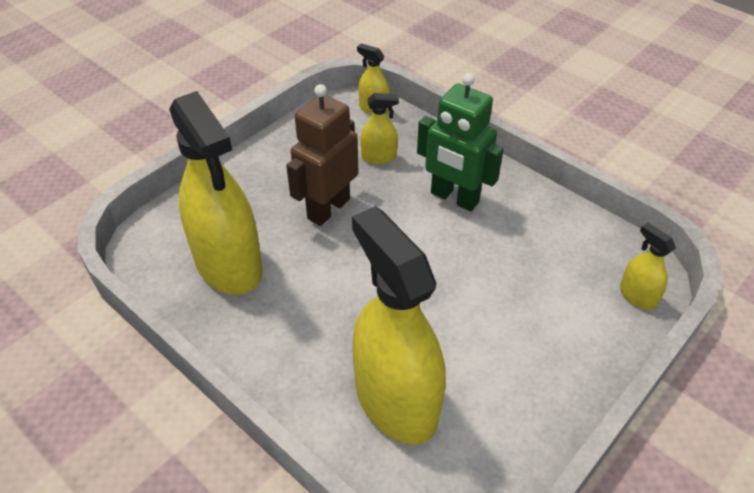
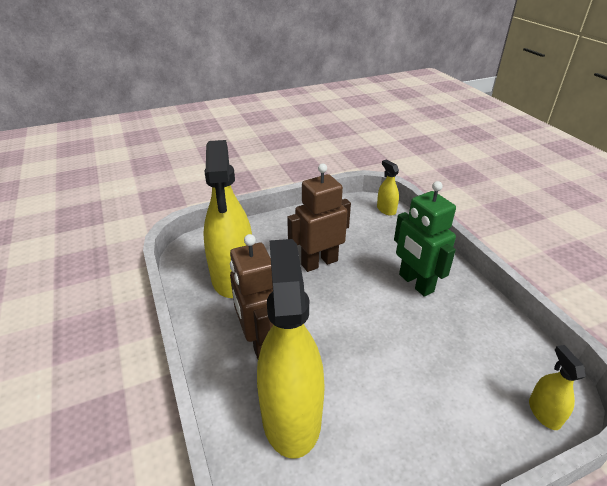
camera: 25 degrees right, 10 degrees down
(311, 334) = (258, 341): none -> brown robot
(379, 157) = (373, 240): yellow spray bottle -> none

